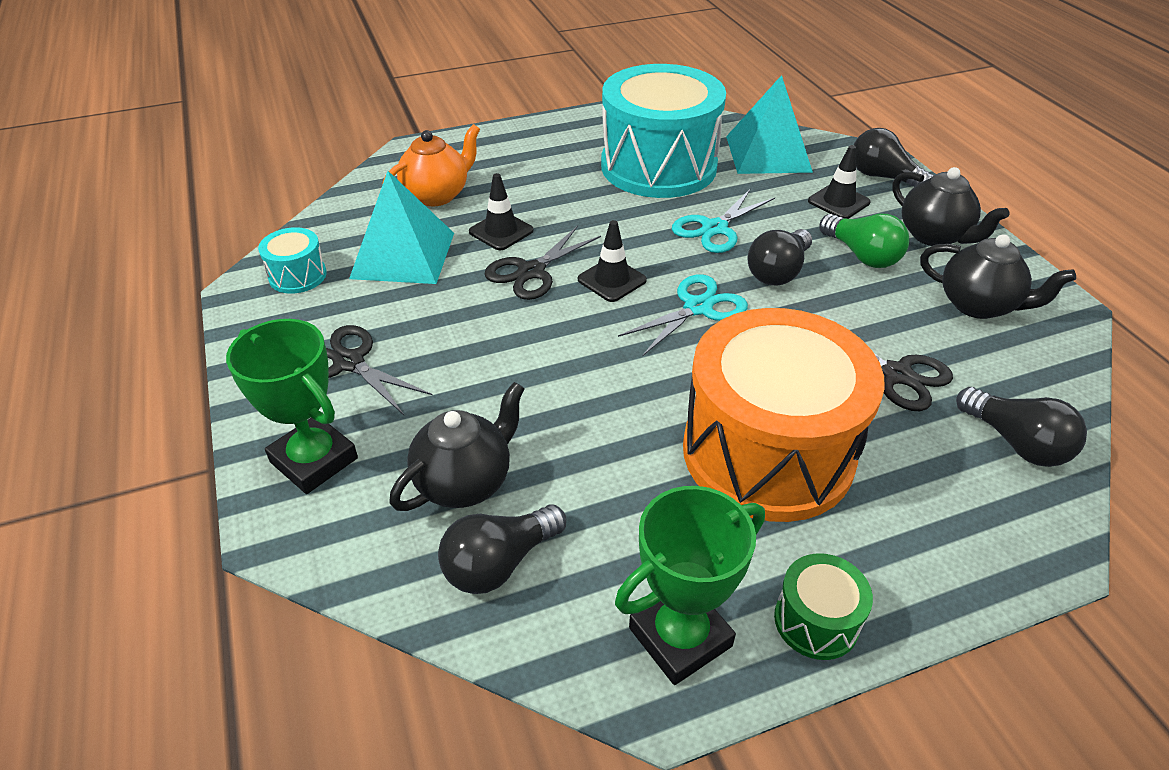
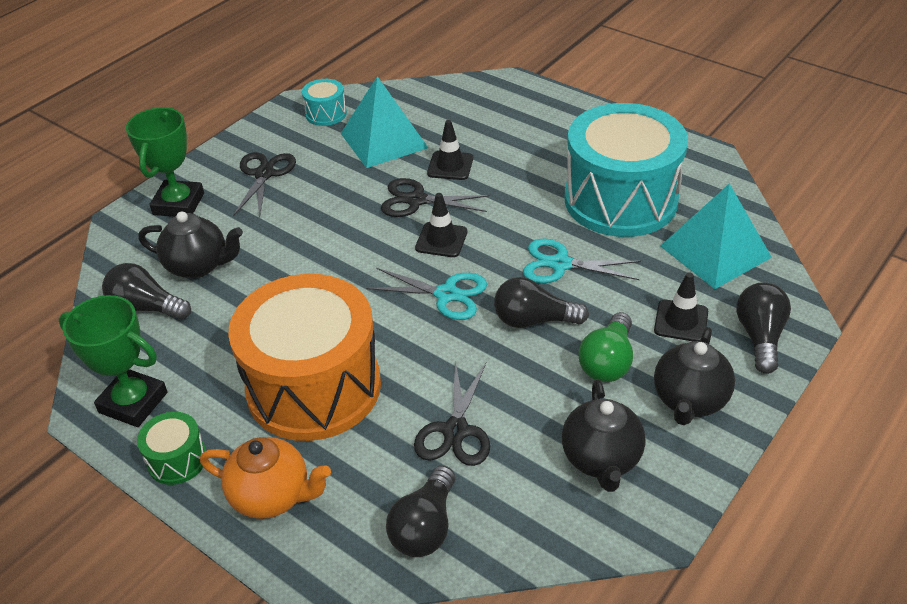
camera: 60 degrees right, 0 degrees up
(437, 195) = (465, 119): orange teapot -> orange teapot (272, 496)

